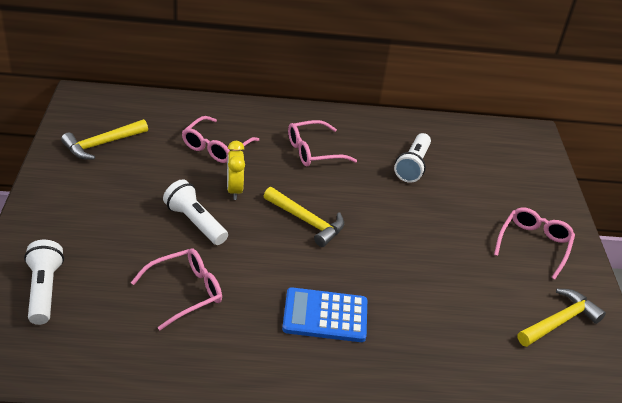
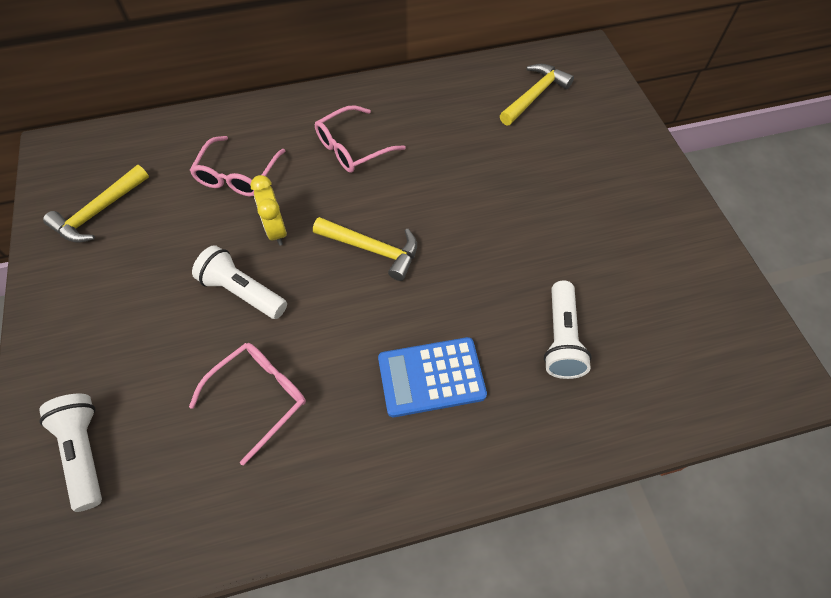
camera: 10 degrees left, 20 degrees up
(412, 166) = (469, 135): white flashlight -> white flashlight (561, 339)
(533, 245) = (630, 203): pink glasses -> none
(559, 321) = (688, 298): yellow hammer -> yellow hammer (534, 95)

